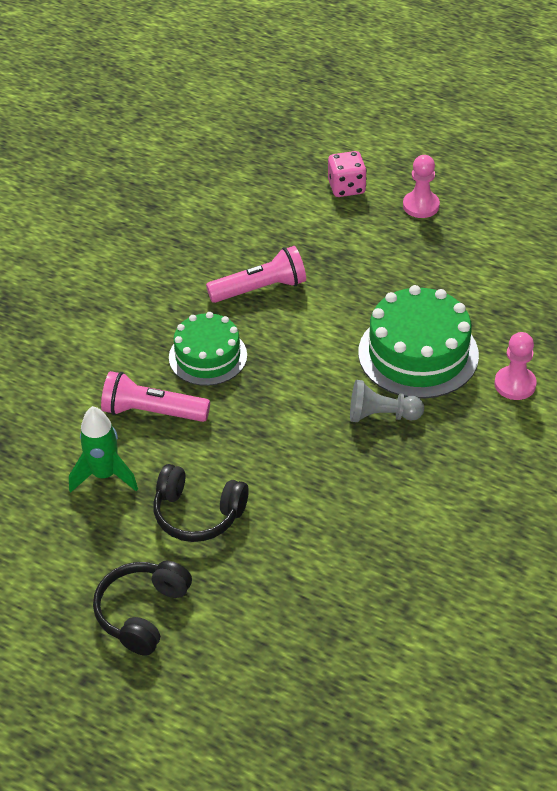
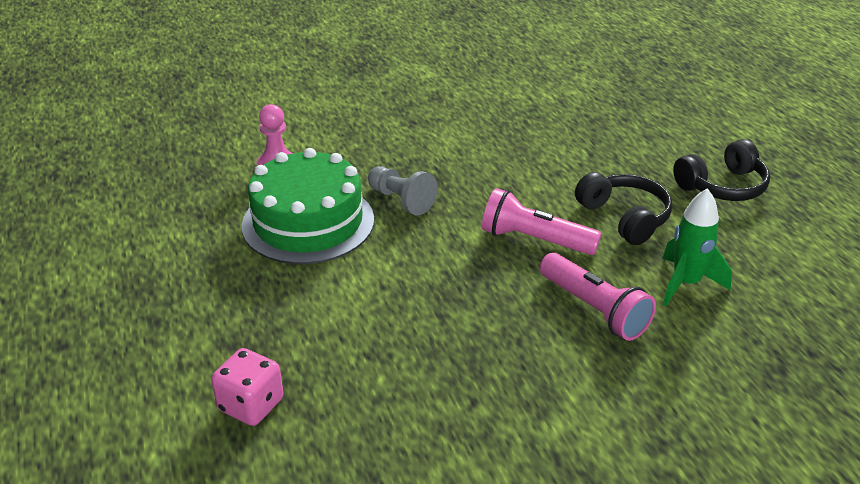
camera: 140 degrees left, 10 degrees down
(208, 356) = (488, 327): green cake -> none
(260, 289) = (356, 361): pink flashlight -> pink flashlight (535, 240)
(346, 187) = (100, 421): pink dice -> pink dice (251, 405)
(421, 206) = (78, 343): pink pawn -> none

